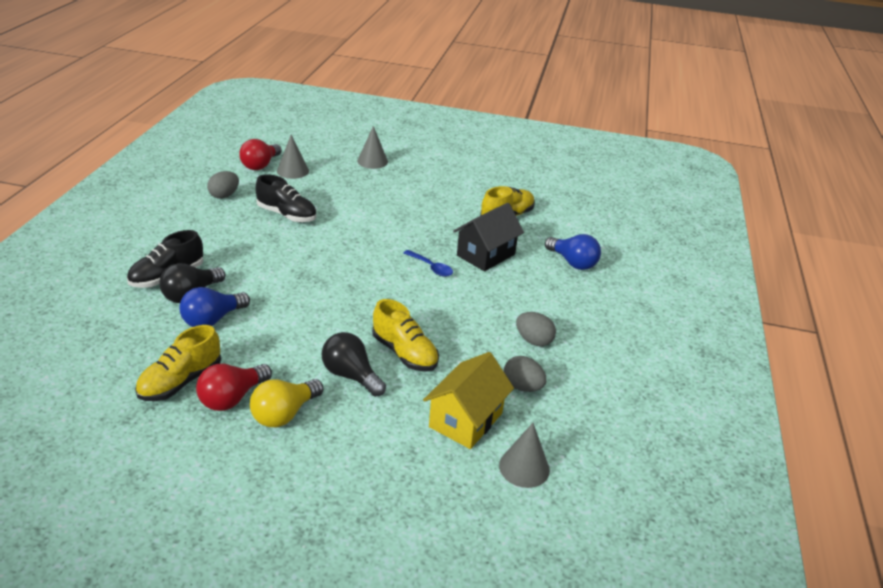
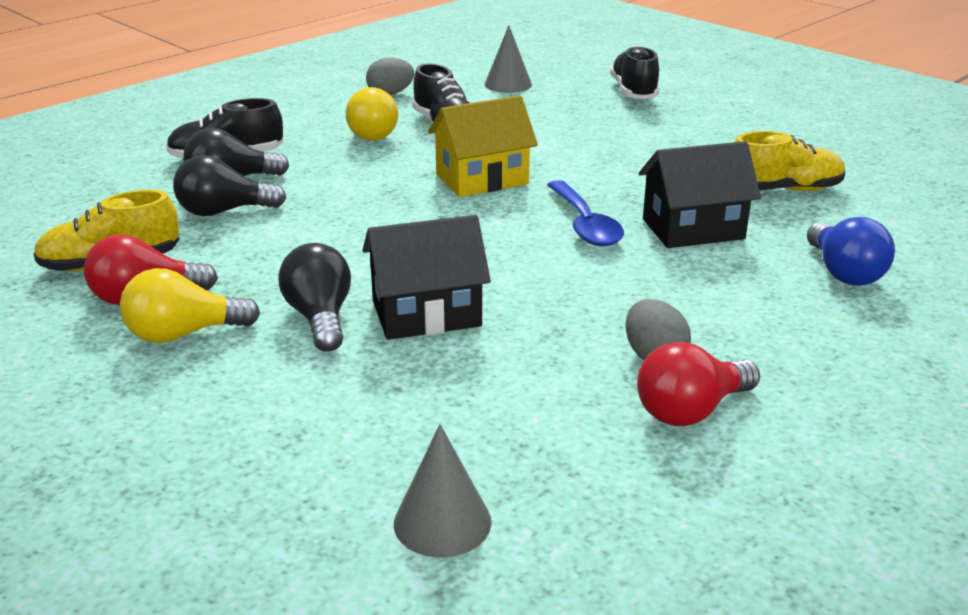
camera: 35 degrees right, 5 degrees down
(212, 320) = (224, 211): blue light bulb -> black light bulb
(244, 232) = (370, 134): none -> yellow light bulb
(260, 165) = (472, 72): red light bulb -> red light bulb (690, 411)
(372, 161) = (633, 92): grey cone -> black shoe
(404, 353) = (426, 313): yellow shoe -> black house
(431, 267) = (585, 224): blue spoon -> blue spoon, size x1.51
(465, 420) = (421, 424): yellow house -> yellow house (482, 179)
(522, 387) = (564, 411): grey egg -> none

